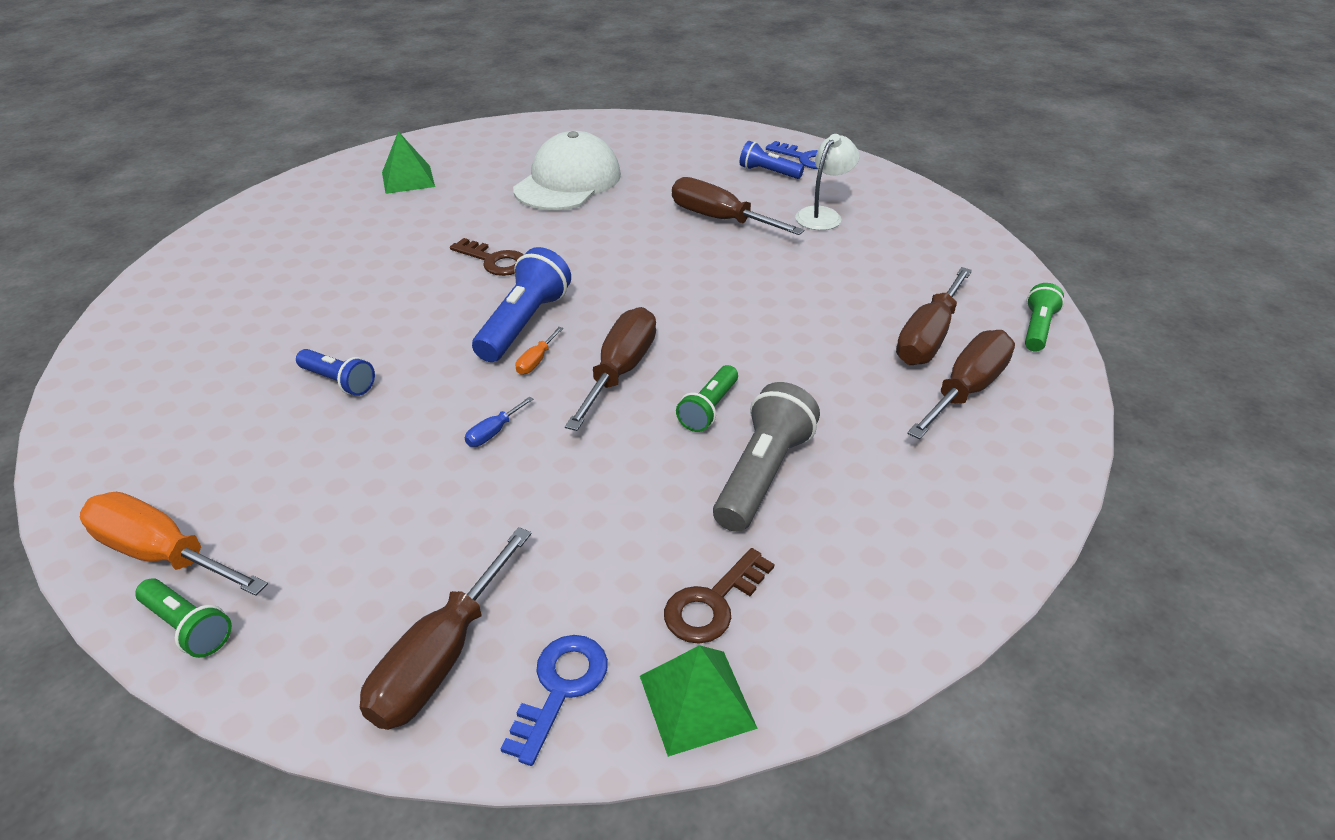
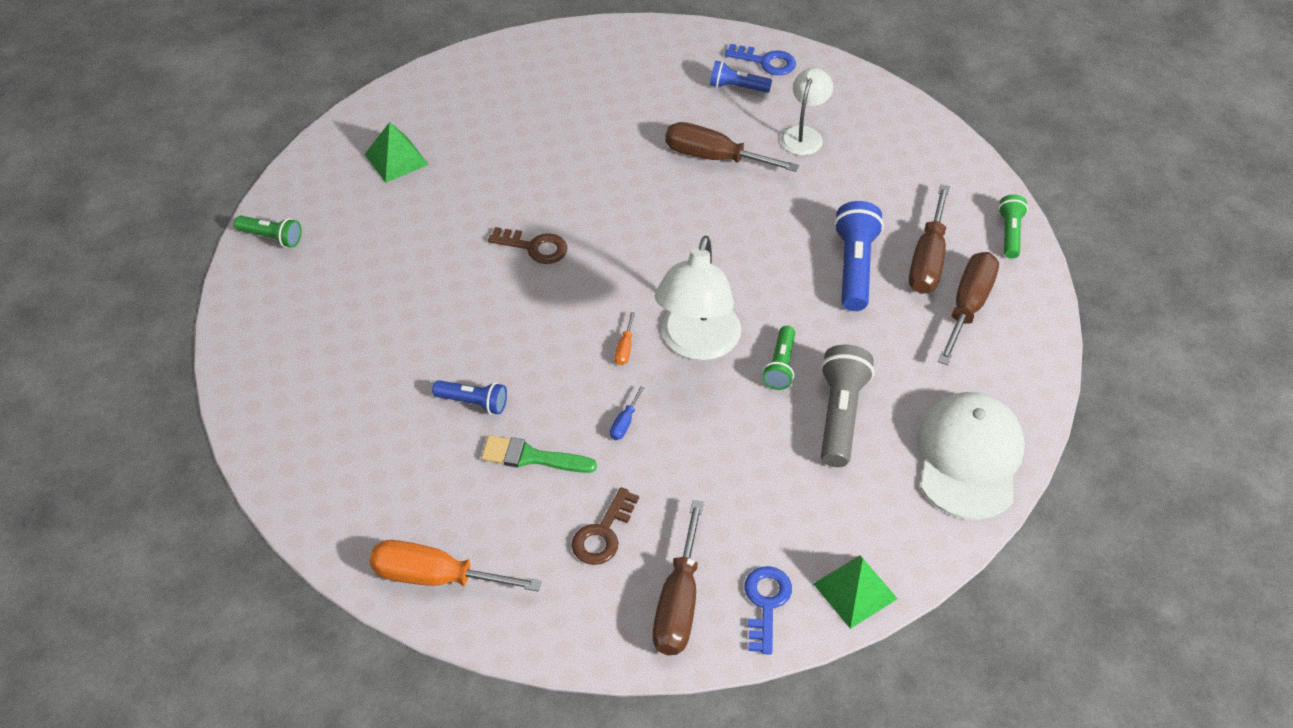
camera: 15 degrees left, 10 degrees up
(188, 627) = (493, 623): green flashlight -> green flashlight (272, 237)
(365, 446) = (531, 457): none -> green brush
(524, 323) = (596, 312): blue flashlight -> blue flashlight (854, 267)
(568, 182) = (554, 134): white cap -> white cap (969, 458)
(620, 371) = (697, 344): brown screwdriver -> white lamp
(713, 603) = (841, 523): brown key -> brown key (603, 534)

